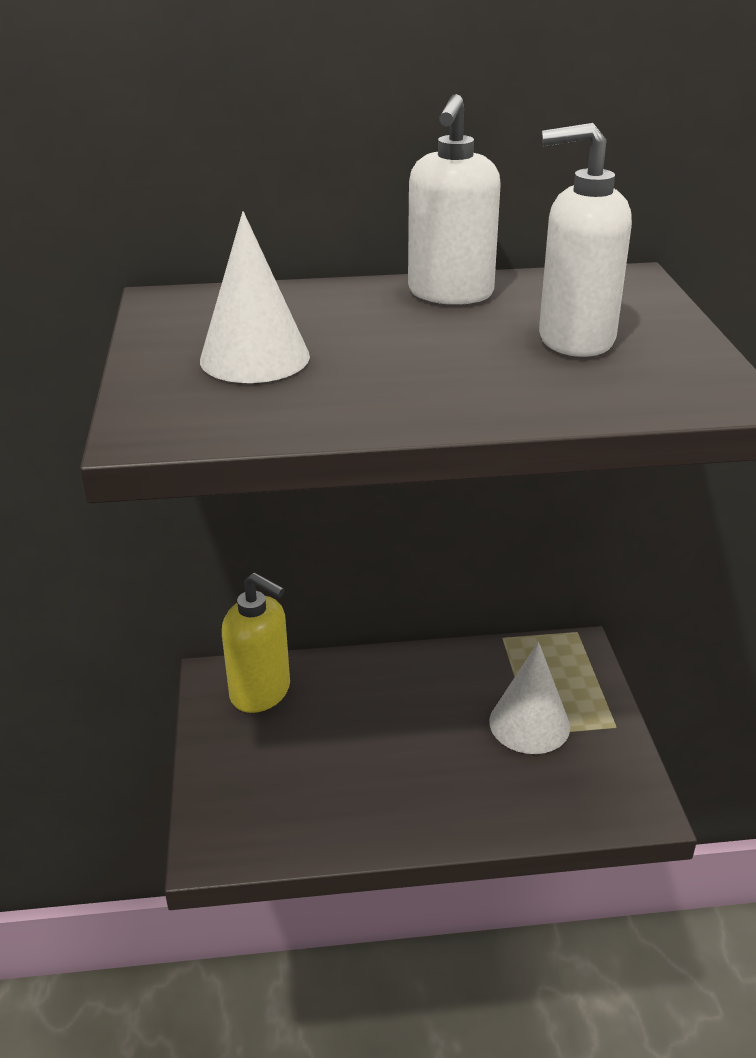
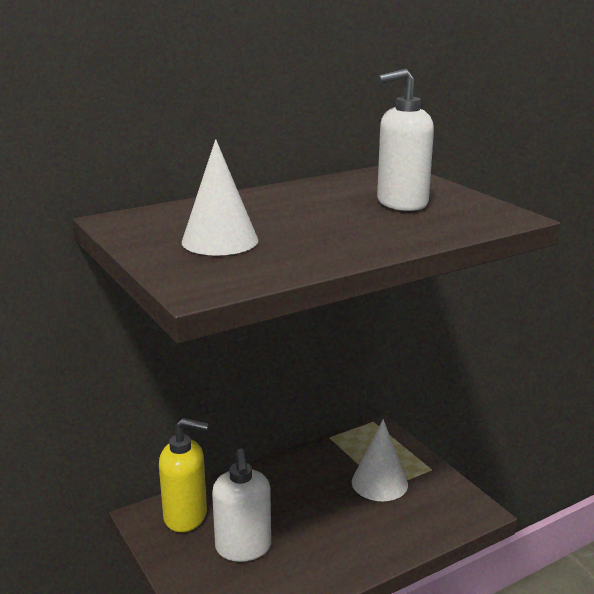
camera: 25 degrees left, 10 degrees down
(450, 294) = (301, 191): white soap dispenser -> white soap dispenser (243, 548)

